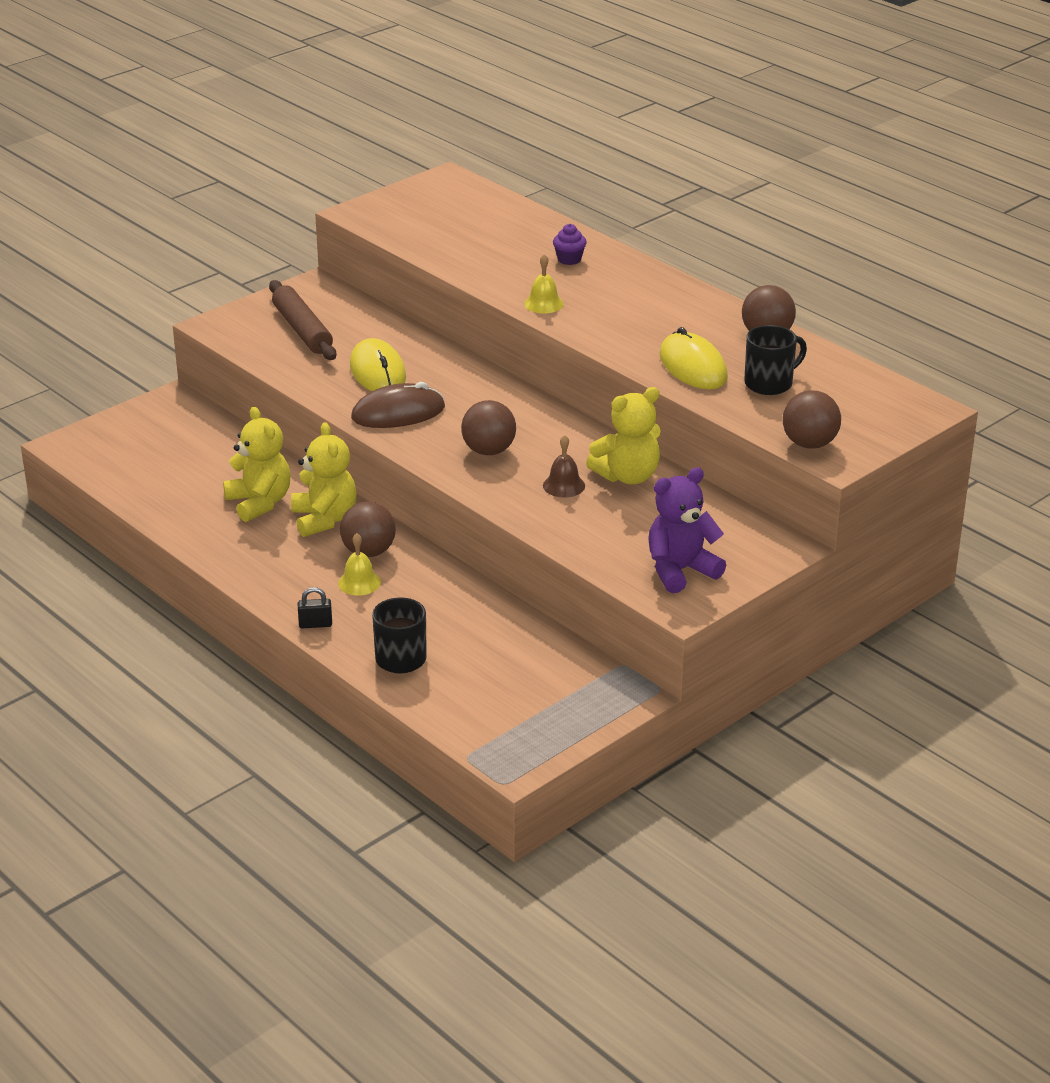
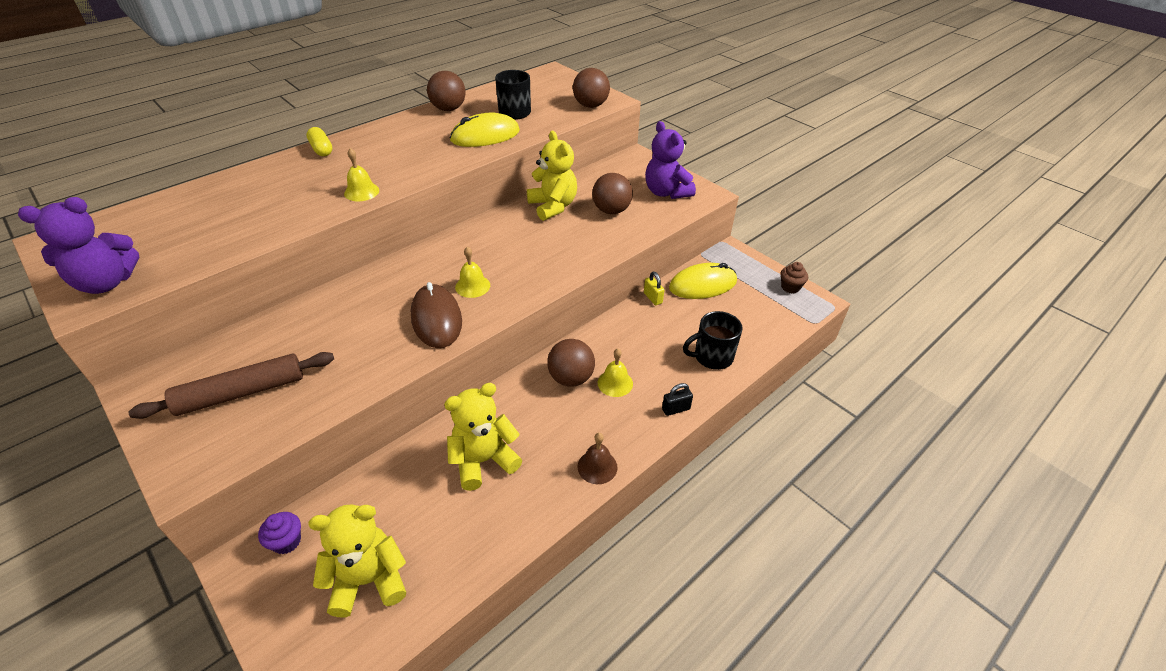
camera: 90 degrees left, 10 degrees up
(315, 624) = (676, 409): black padlock -> black padlock turned 75 degrees clockwise
(324, 519) = (518, 409): yellow teddy bear -> yellow teddy bear (368, 580)
(378, 372) = (356, 333): yellow mouse -> yellow mouse (702, 285)
(383, 214) = (106, 283): none -> purple teddy bear
(454, 429) = (472, 286): none -> yellow bell
(489, 451) = (510, 268): brown ball -> brown ball (611, 210)
(516, 616) = (653, 298): none -> yellow padlock
(547, 745) = (790, 287): none -> brown cupcake
(564, 485) = (563, 233): brown bell -> brown bell (597, 467)
(569, 259) = (287, 178): purple cupcake -> purple cupcake (287, 541)
(636, 268) = (321, 149): none -> yellow capsule

